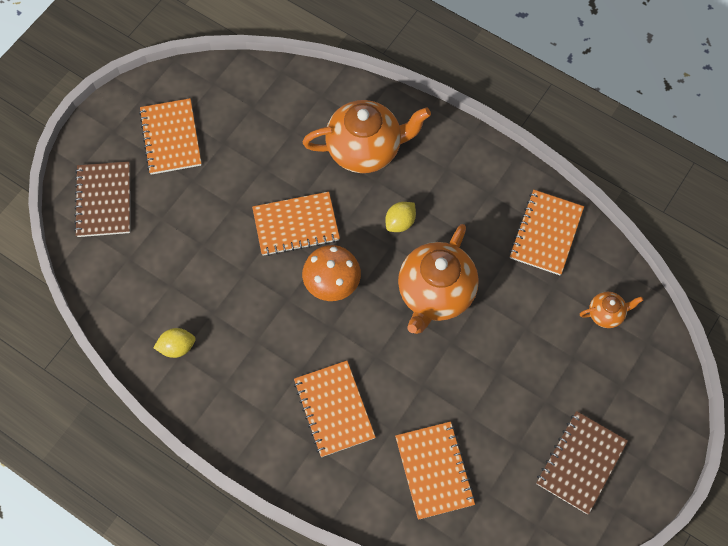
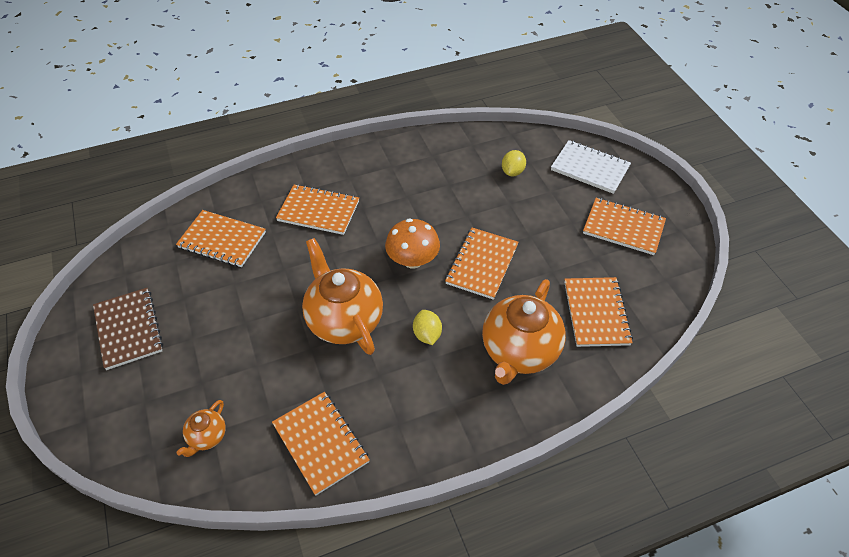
camera: 125 degrees right, 15 degrees down
(104, 200) = (590, 168): brown notebook -> white notebook
(177, 347) = (439, 156): yellow lemon -> yellow lemon (512, 172)
(286, 116) = (596, 313): none -> orange notebook

